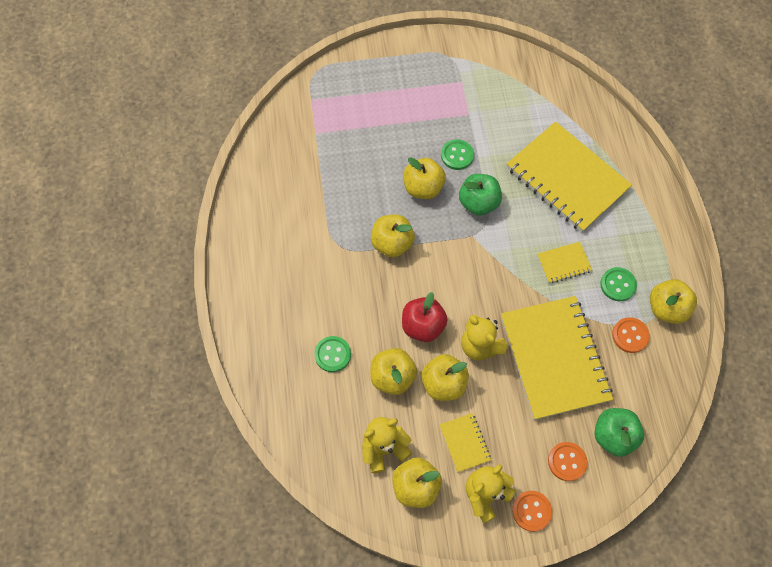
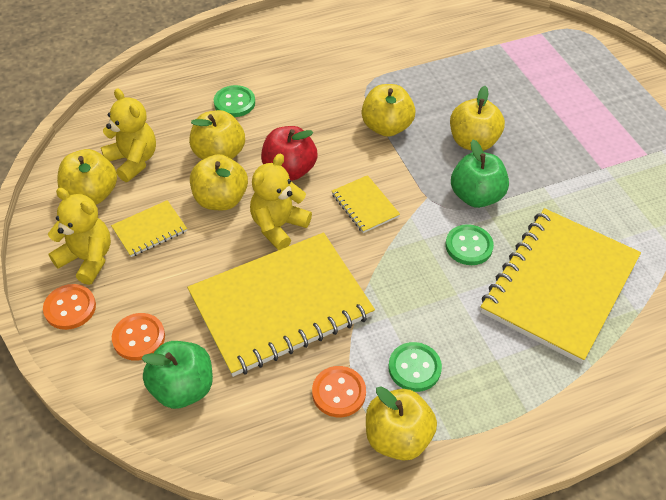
camera: 75 degrees right, 15 degrees down
(457, 155) = (534, 166): green button -> green button (468, 246)
(563, 263) = (424, 298): yellow notebook -> yellow notebook (365, 205)

